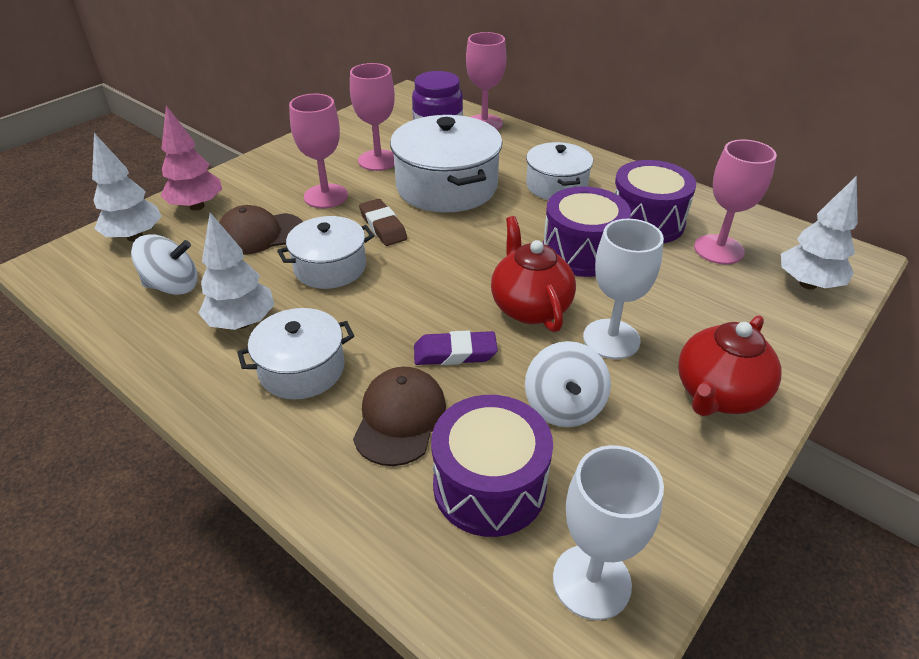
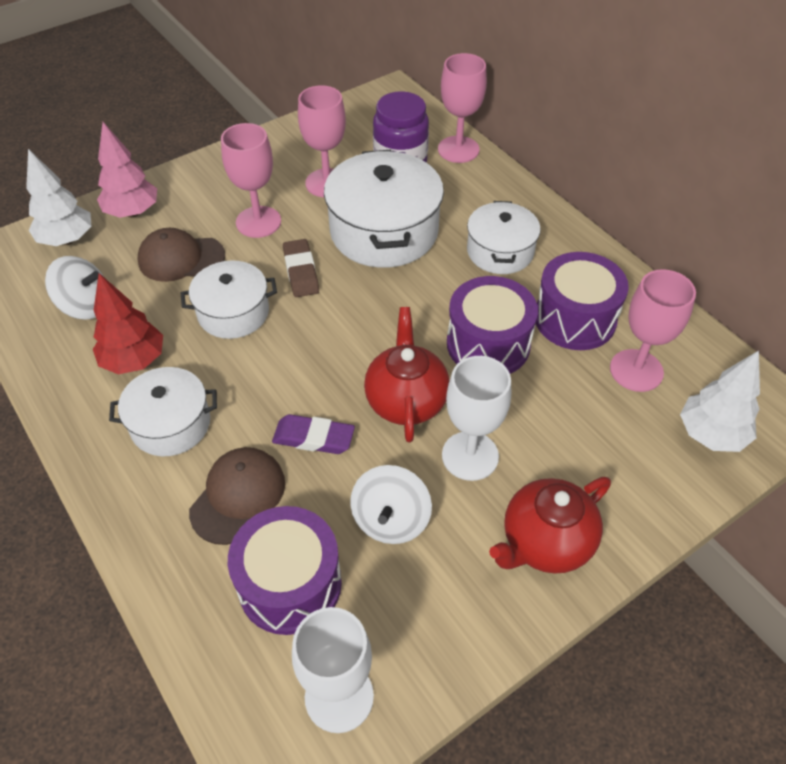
camera: 15 degrees right, 10 degrees up
(242, 322) = (134, 361): white tree -> red tree

